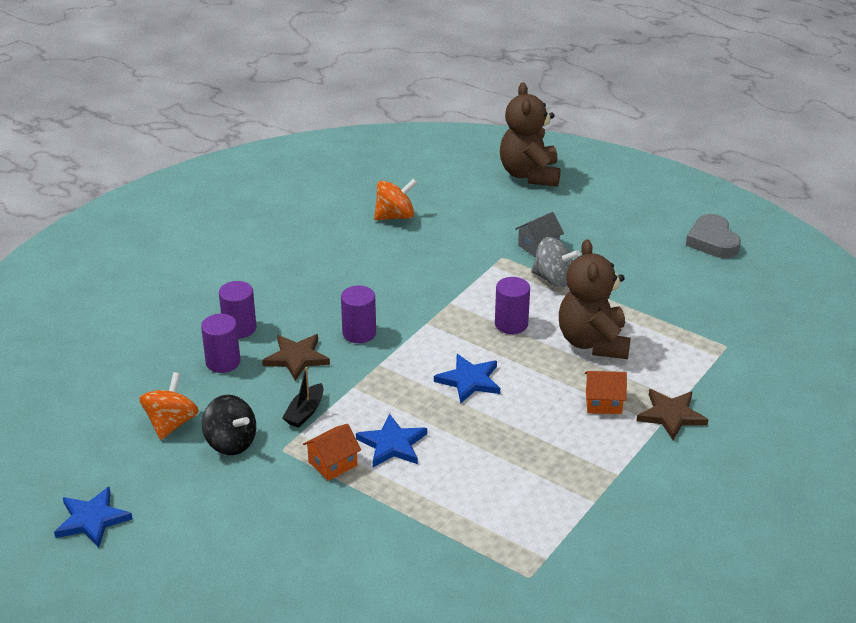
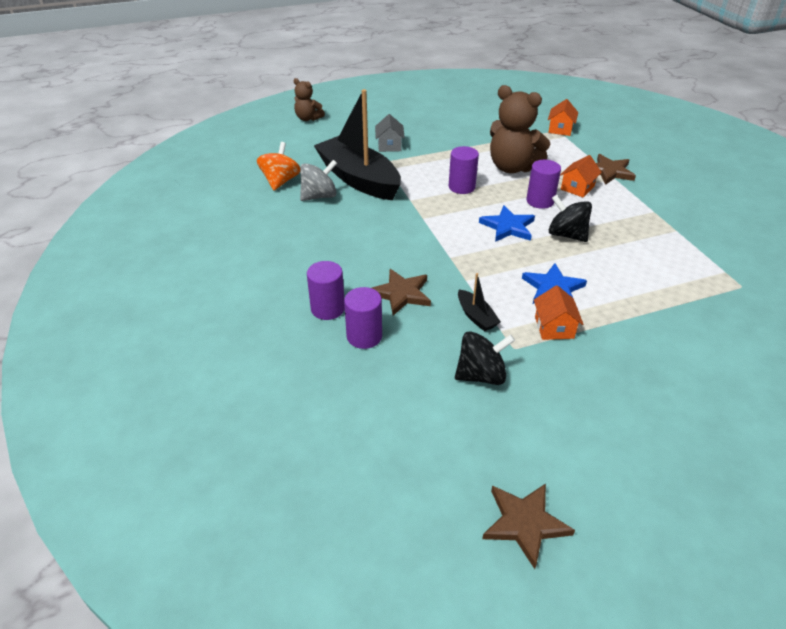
camera: 55 degrees left, 5 degrees up
(92, 519) = (524, 523): blue star -> brown star
(171, 423) = (421, 404): orange spinning top -> none
(359, 333) = (402, 251): purple cylinder -> purple cylinder (540, 201)
(451, 257) = (359, 179): none -> black boat
(497, 424) = (566, 235): none -> black spinning top
(529, 175) = (308, 118): brown teddy bear -> brown teddy bear, size x0.55
(553, 279) = (430, 154): grey spinning top -> grey spinning top (319, 196)
(712, 241) = (454, 96): grey heart -> none
(732, 347) = (560, 129): none -> orange house

